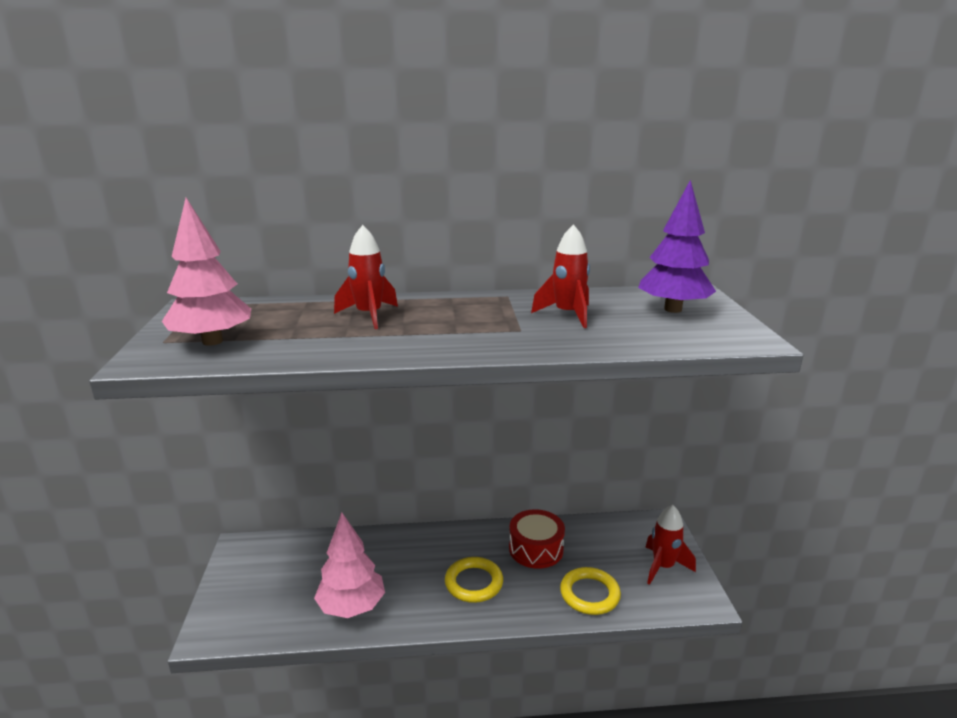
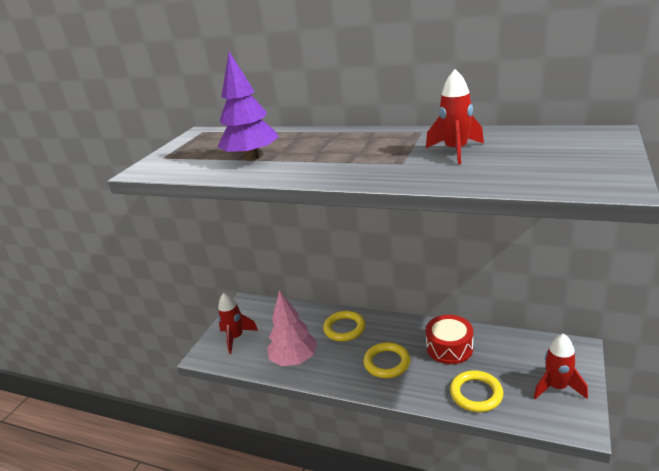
camera: 30 degrees right, 5 degrees up
(212, 341) = (189, 159): pink tree -> none
(369, 315) = (301, 144): red rocket -> red rocket (236, 338)
(400, 552) = (344, 328): none -> yellow ring
(673, 309) = (563, 150): purple tree -> purple tree (252, 158)

